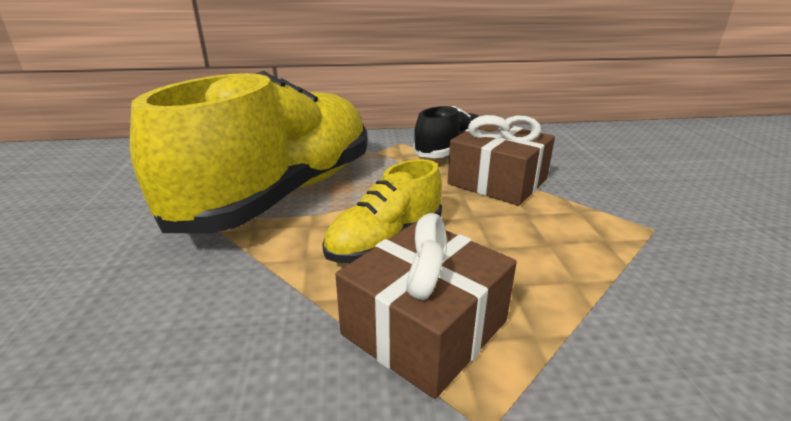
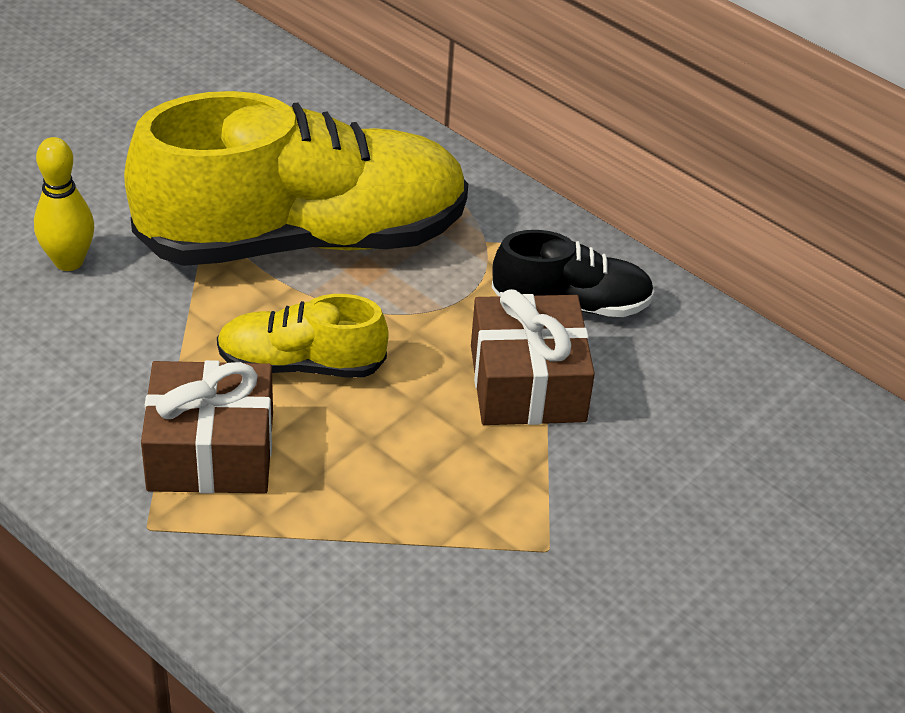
camera: 45 degrees right, 15 degrees up
(106, 295) = (69, 261): none -> yellow bowling pin

